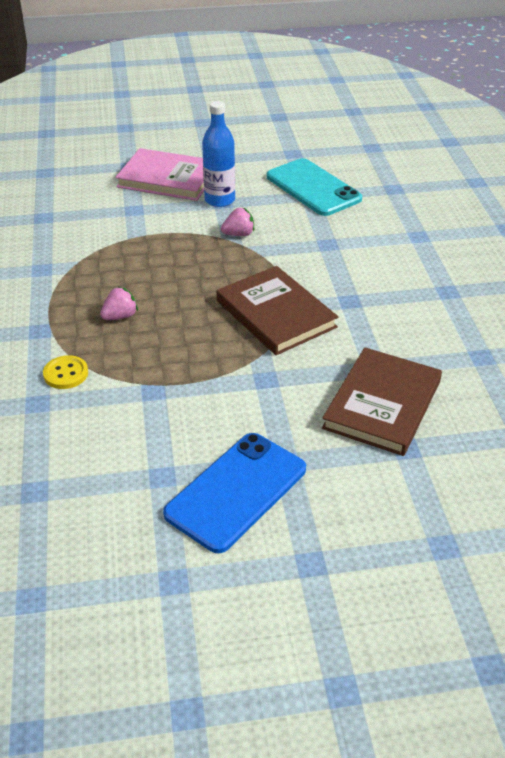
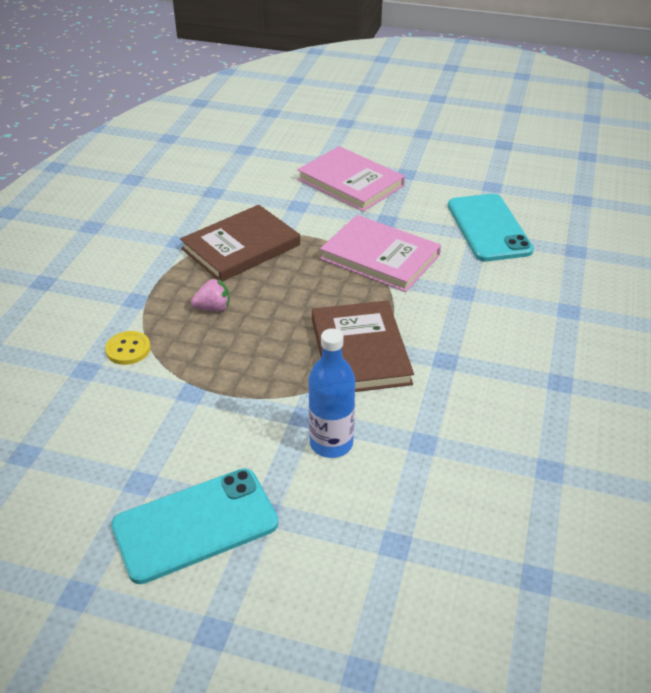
camera: 25 degrees right, 0 degrees up
(219, 200) = (385, 217): blue bottle -> blue bottle (331, 443)
(236, 491) = (195, 525): blue phone -> turquoise phone
(239, 234) = (380, 257): pink strawberry -> pink book
(382, 404) = (403, 486): brown book -> brown book (241, 247)

